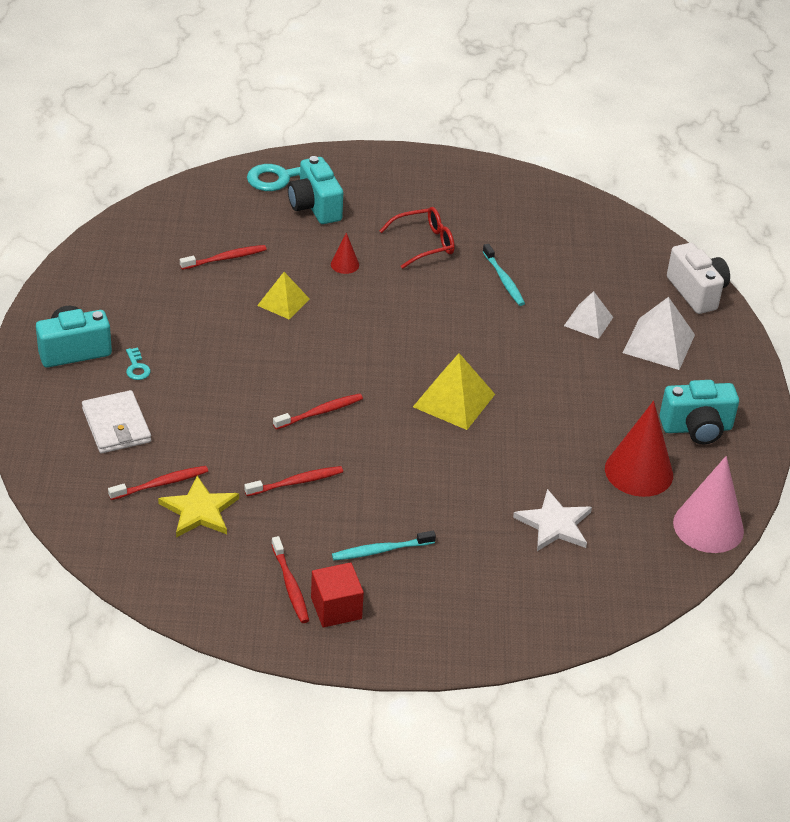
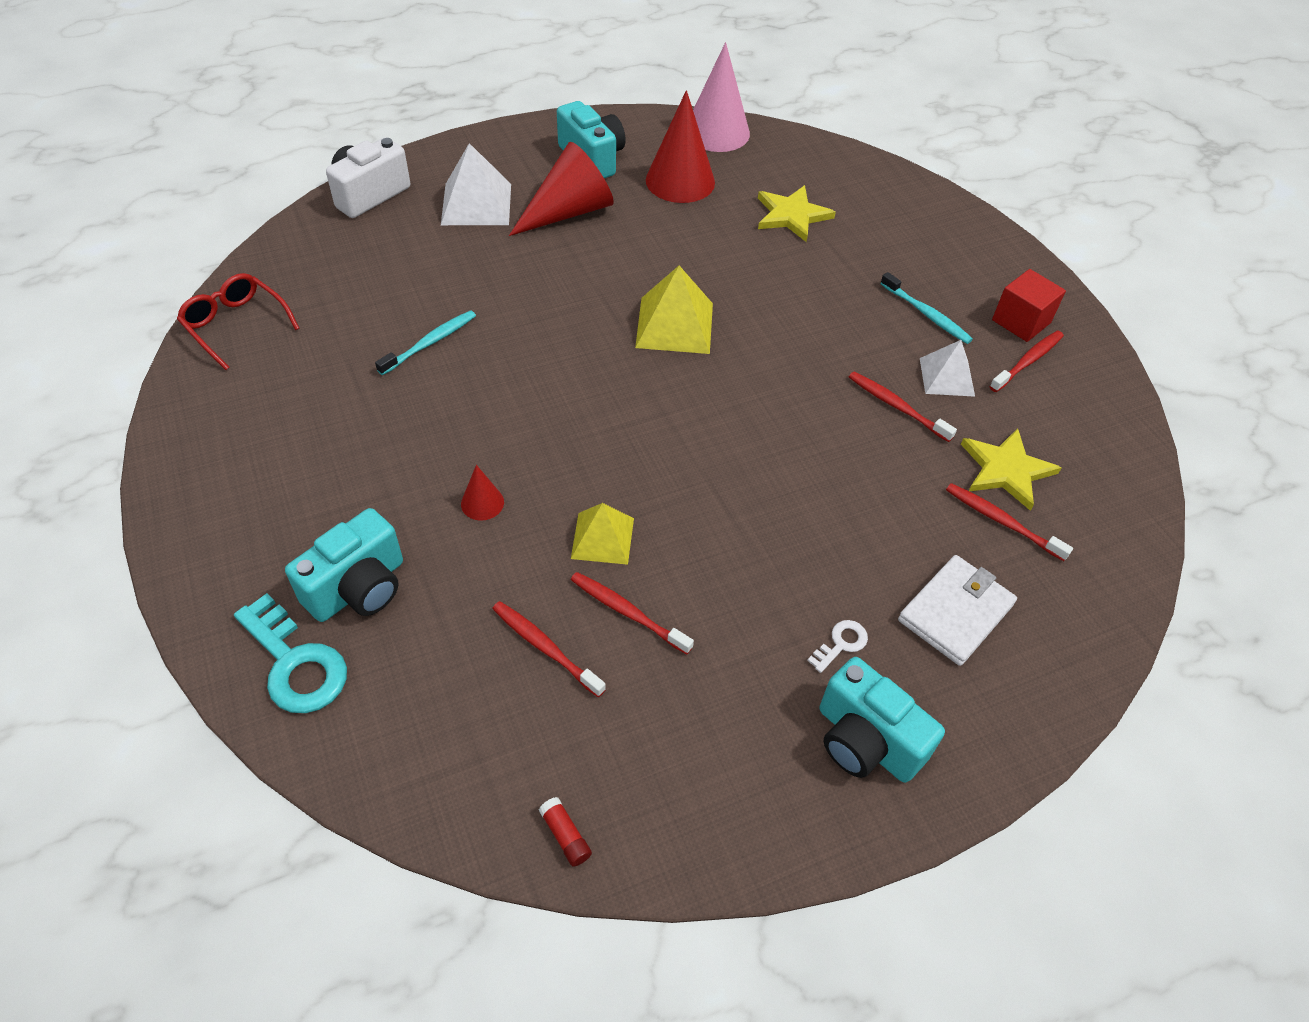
camera: 115 degrees left, 10 degrees up
(117, 234) = (565, 835): none -> red glue stick
(137, 367) = (841, 644): turquoise key -> white key
(320, 412) = (778, 426): red toothbrush -> red toothbrush (628, 612)
(424, 244) = (391, 436): red glasses -> red glasses (236, 325)
(554, 524) = (791, 215): white star -> yellow star
(588, 321) = (469, 259): white pyramid -> white pyramid (946, 377)
(624, 390) = (569, 211): none -> red cone

